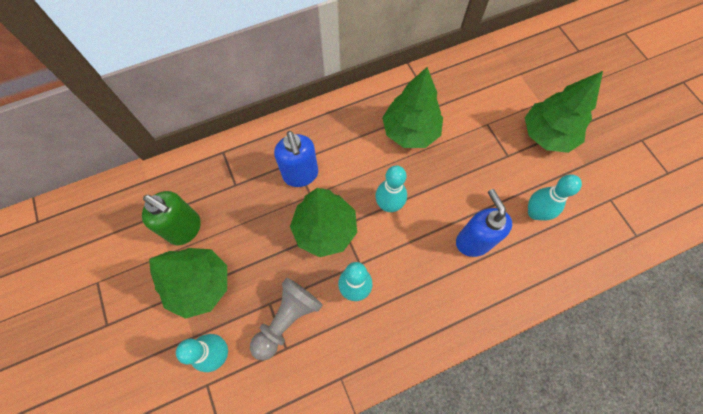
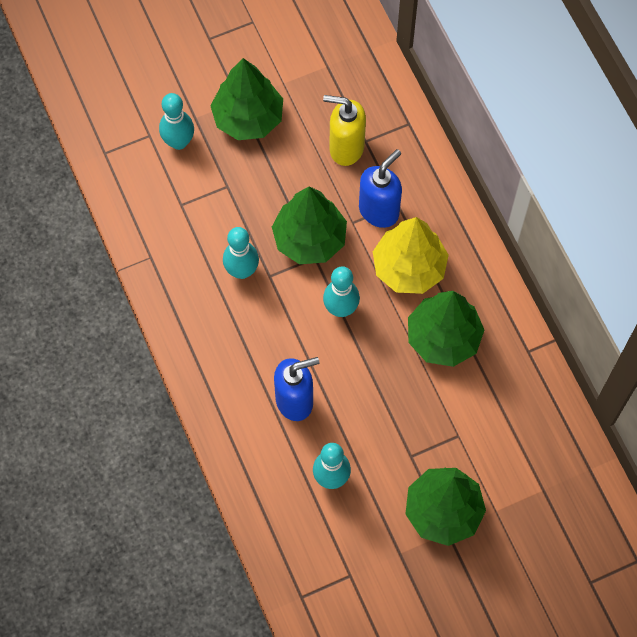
camera: 90 degrees right, 0 degrees up
(185, 229) = (311, 96): green soap dispenser -> none
(240, 200) = (346, 148): none -> yellow soap dispenser
(287, 319) = (210, 204): grey pawn -> none
(301, 175) = (379, 211): blue soap dispenser -> blue soap dispenser turned 150 degrees clockwise
(352, 154) = (409, 268): none -> yellow tree

